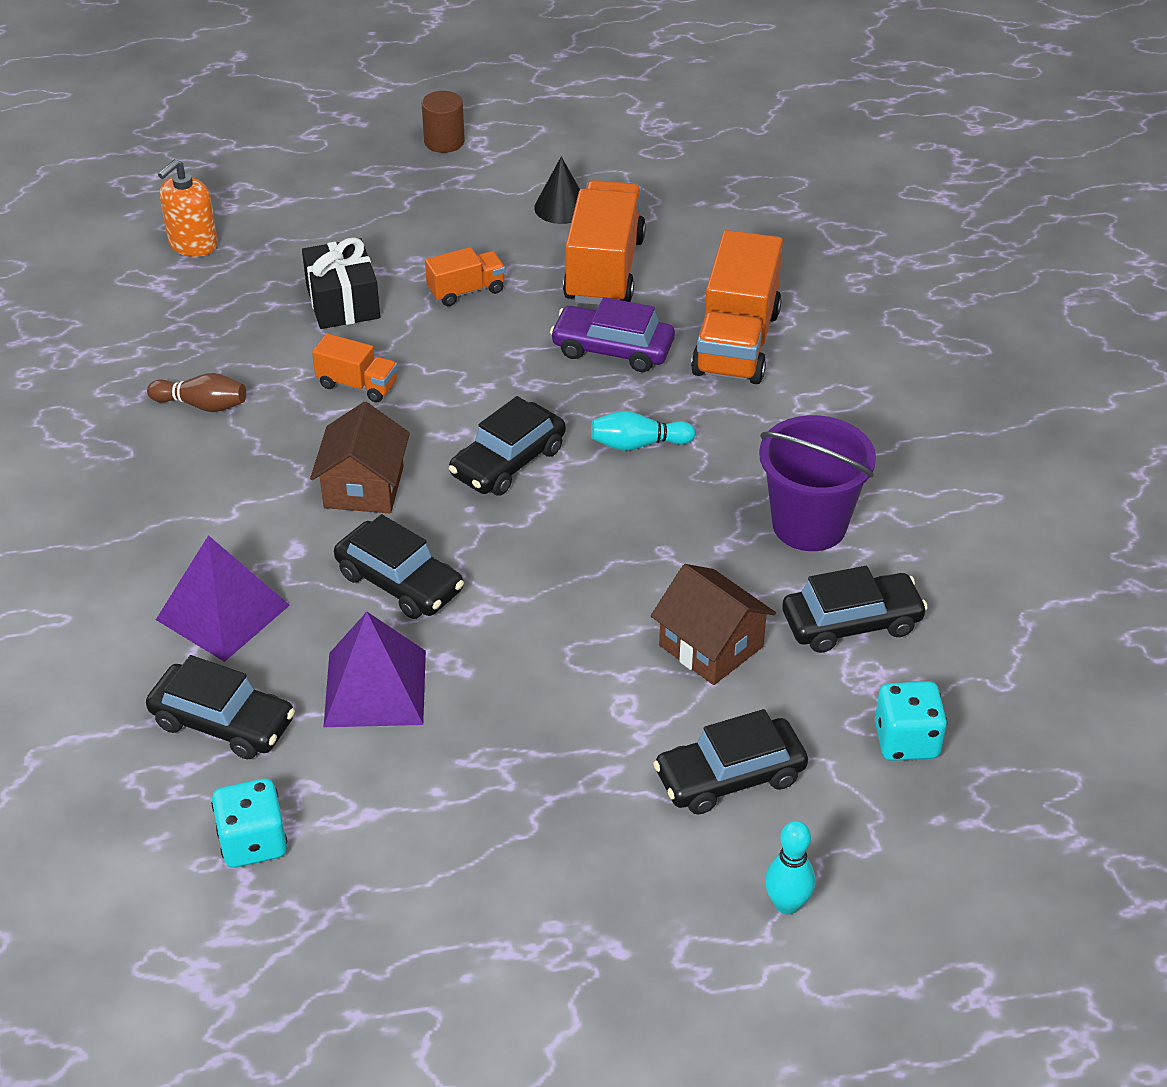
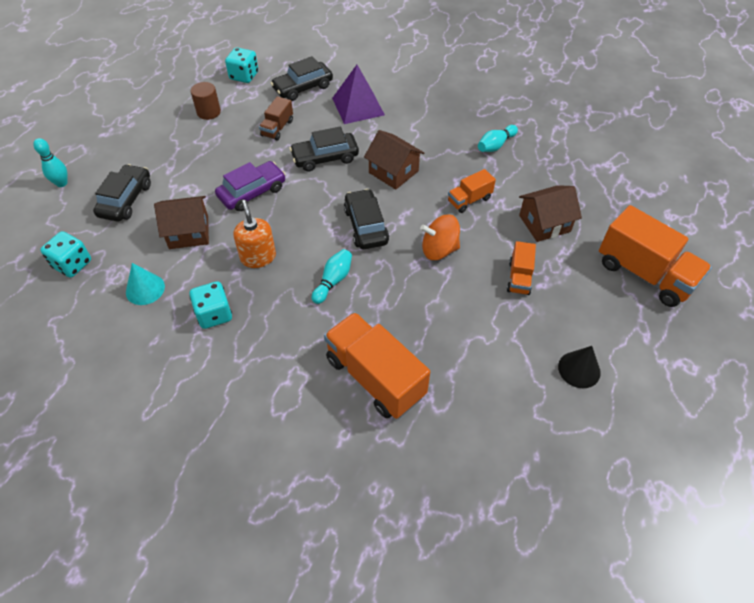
camera: 125 degrees right, 10 degrees up
(193, 244) = (639, 189): orange soap dispenser -> orange soap dispenser (258, 257)
(202, 405) = (495, 145): brown bowling pin -> turquoise bowling pin
(343, 302) = (544, 223): black gift -> brown house
(375, 688) = (277, 128): purple pyramid -> brown truck
(444, 142) = (698, 347): brown cylinder -> brown cylinder (208, 112)
(485, 374) = (439, 249): none -> orange spinning top
(604, 270) = (495, 353): orange truck -> orange truck (644, 273)
(612, 349) = (416, 314): purple car -> purple car (252, 192)
(809, 525) = (214, 314): purple bucket -> turquoise dice
(851, 622) = (145, 289): black car -> turquoise cone

